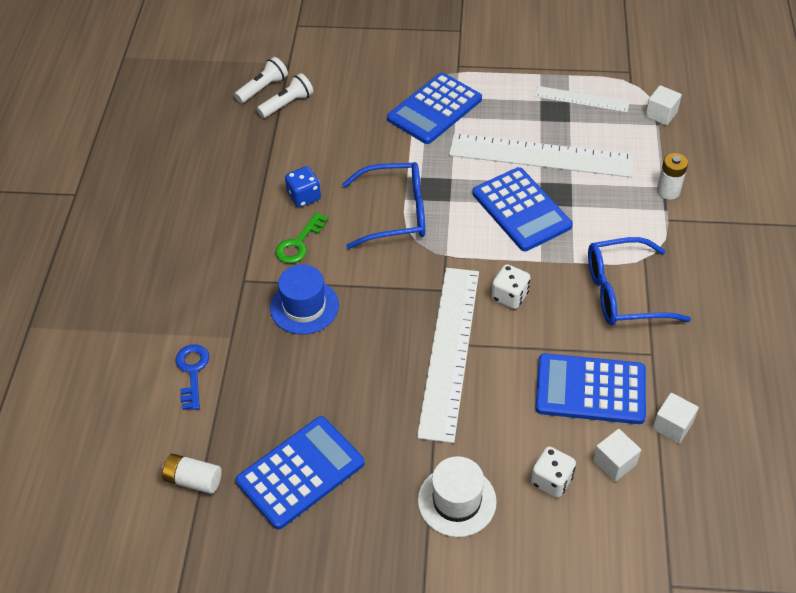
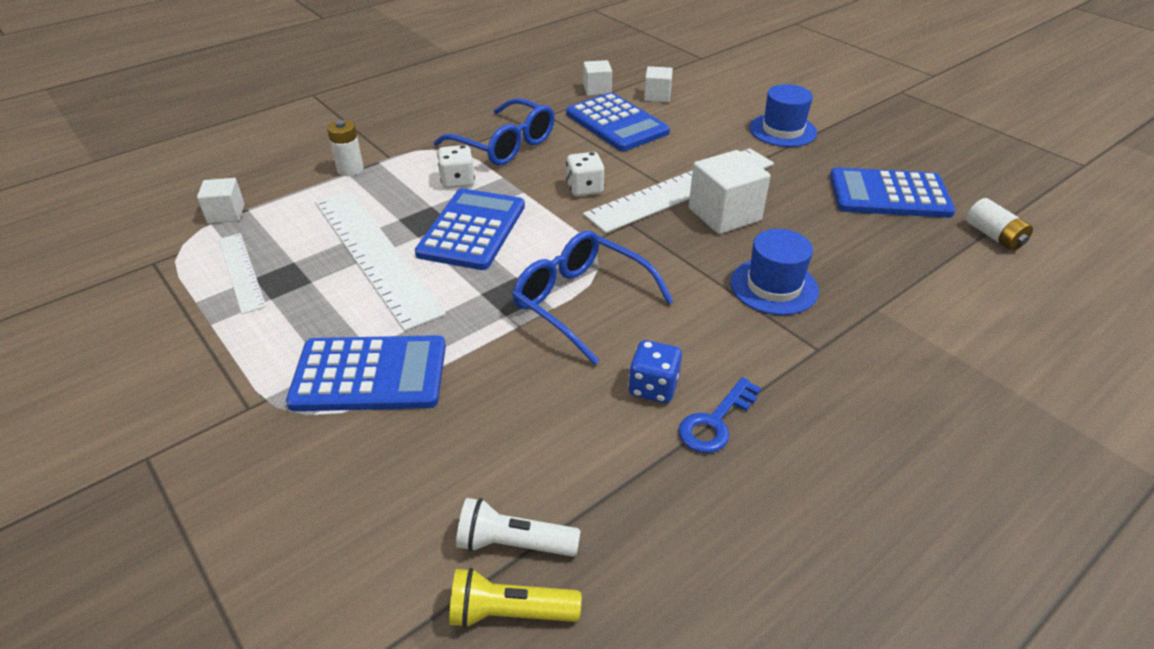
camera: 135 degrees left, 10 degrees down
(192, 372) = (944, 305): blue key -> blue key (715, 422)
(263, 88) = (510, 612): white flashlight -> yellow flashlight
(299, 243) = (717, 343): green key -> none
(394, 347) = (724, 214): none -> white cube
(457, 501) = (783, 130): white hat -> blue hat
(551, 480) = (707, 109): white dice -> white dice (458, 181)

